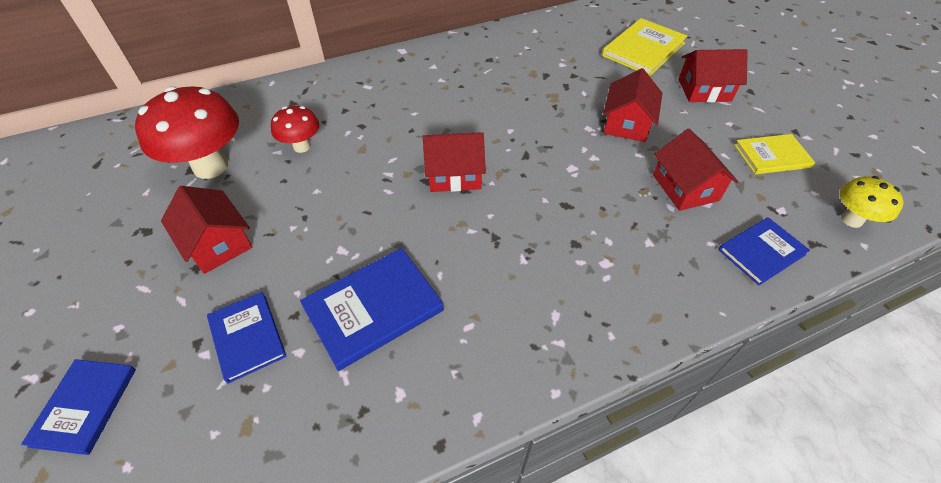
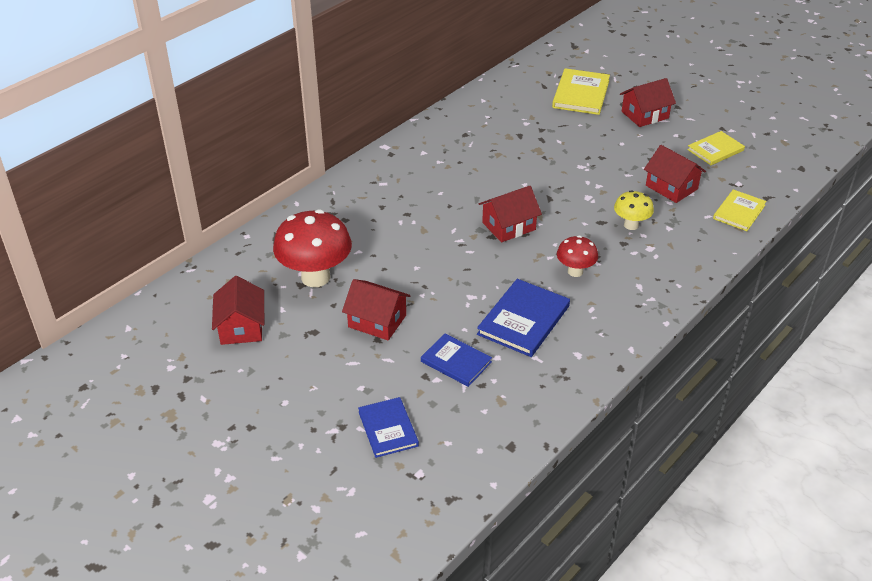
camera: 25 degrees left, 10 degrees down
(302, 146) = (374, 242): red mushroom -> red mushroom (575, 271)
(627, 123) = (605, 155): red house -> red house (241, 327)
(761, 252) = (739, 212): blue book -> yellow book
(851, 220) = (782, 176): yellow mushroom -> yellow mushroom (631, 225)

